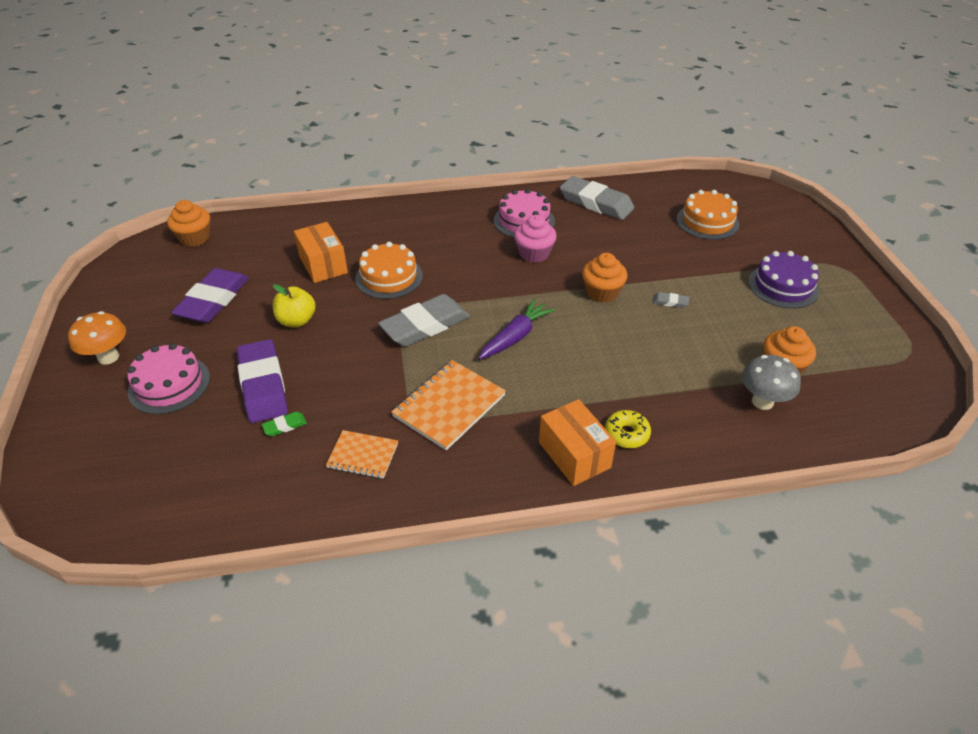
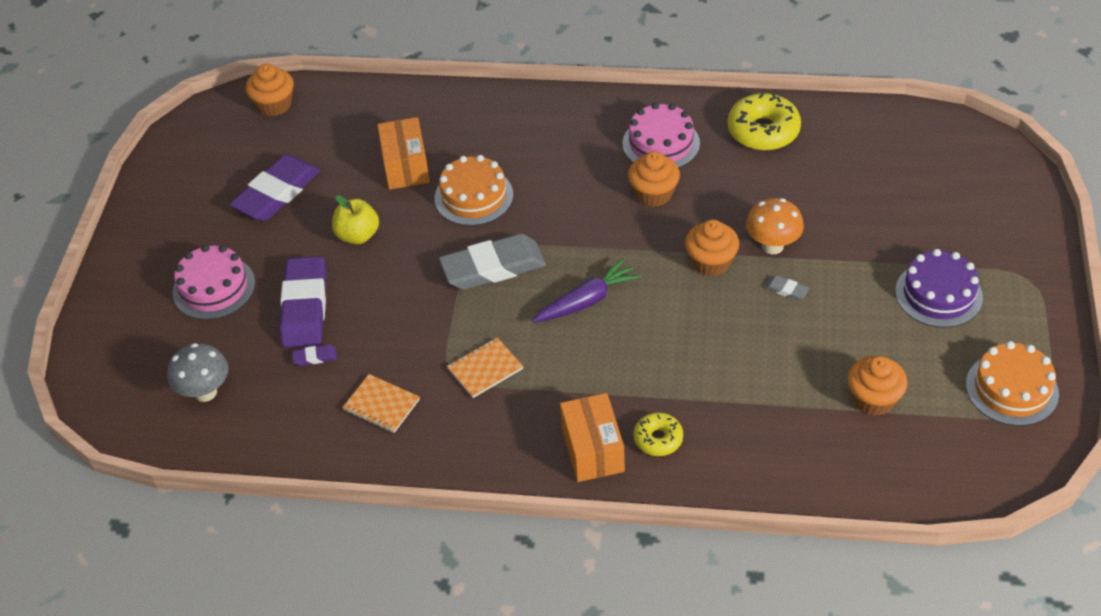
camera: 20 degrees right, 5 degrees up
(108, 357) = (160, 244): orange mushroom -> orange mushroom (772, 246)
(285, 426) = (315, 357): green eraser -> purple eraser
(449, 406) = (485, 369): orange notebook -> orange notebook, size x0.61
(534, 253) = (653, 193): pink cupcake -> orange cupcake
(596, 203) = (763, 131): grey eraser -> yellow donut
(707, 221) = (894, 183): orange cake -> orange cake (1012, 389)
(762, 402) = (827, 434): grey mushroom -> grey mushroom (205, 392)

